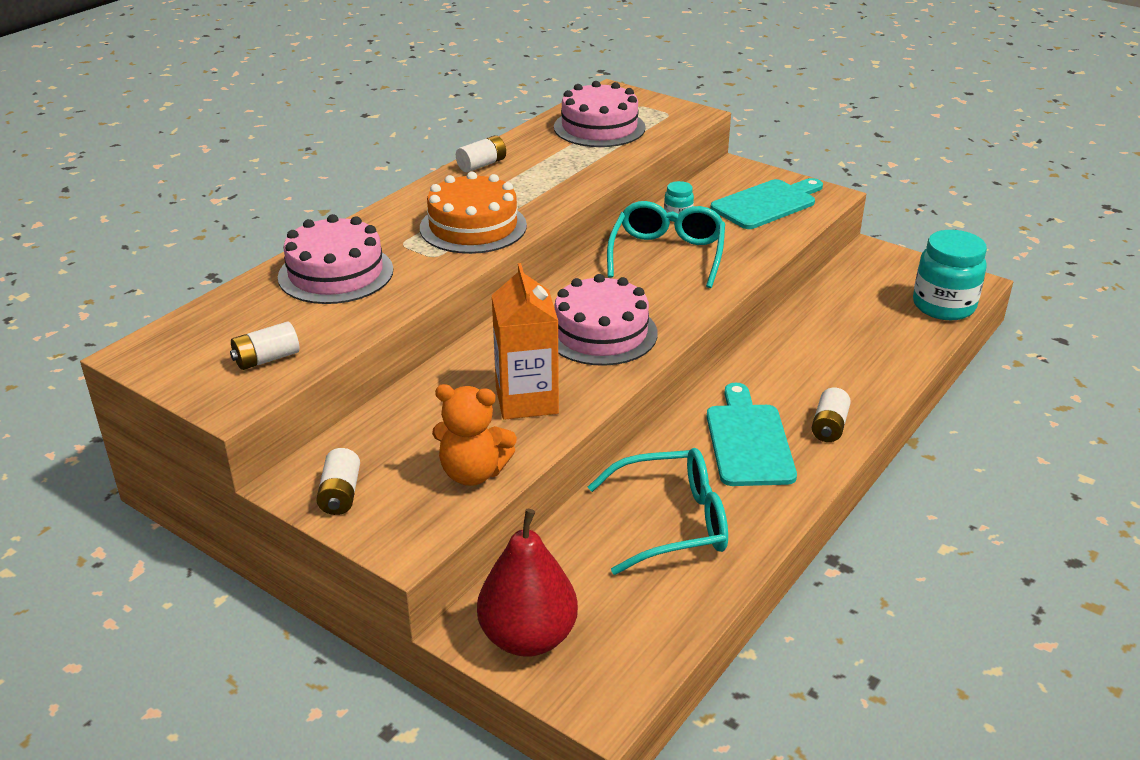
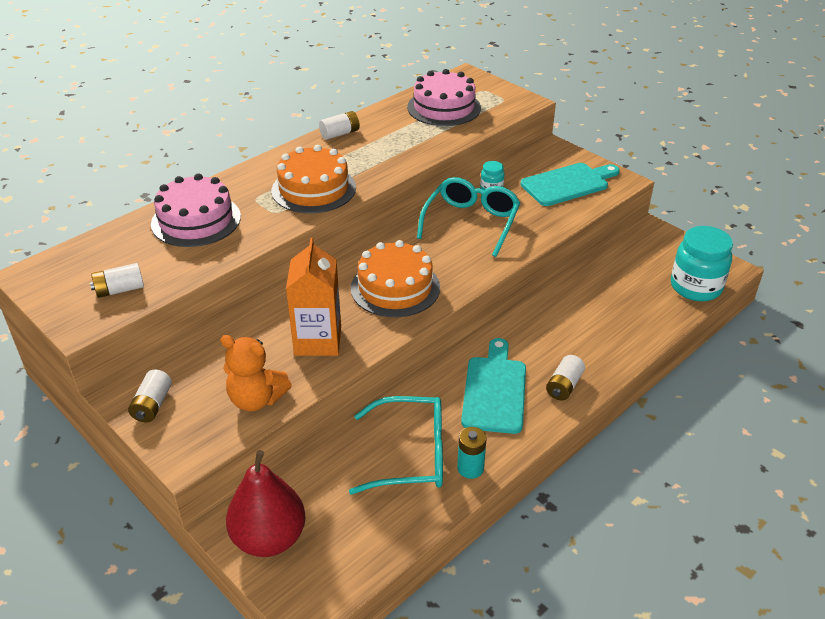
camera: 10 degrees right, 5 degrees up
(601, 333) = (395, 287): pink cake -> orange cake
(749, 528) = (470, 468): none -> turquoise battery

